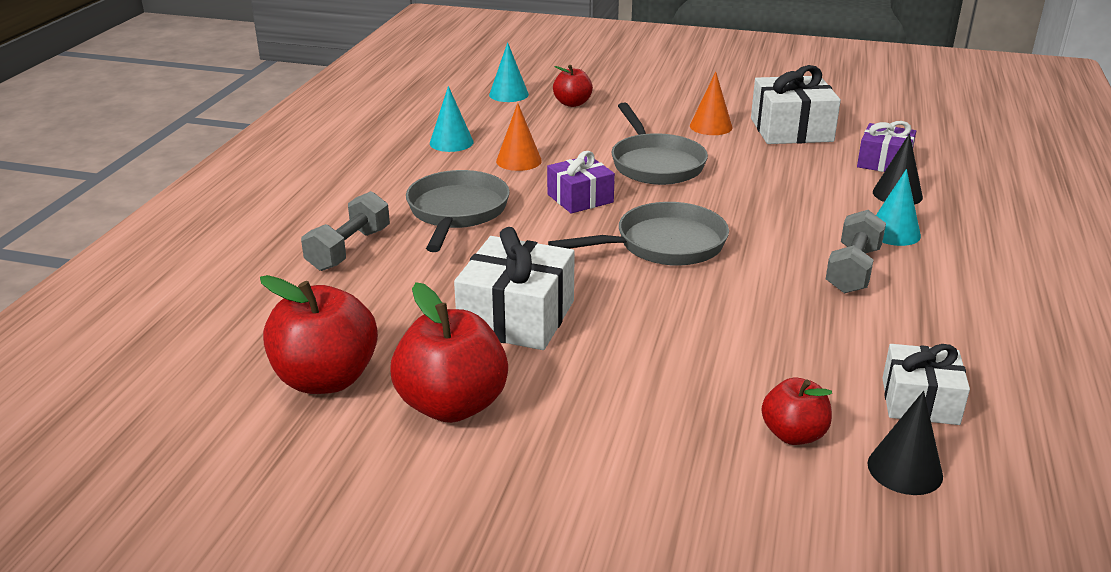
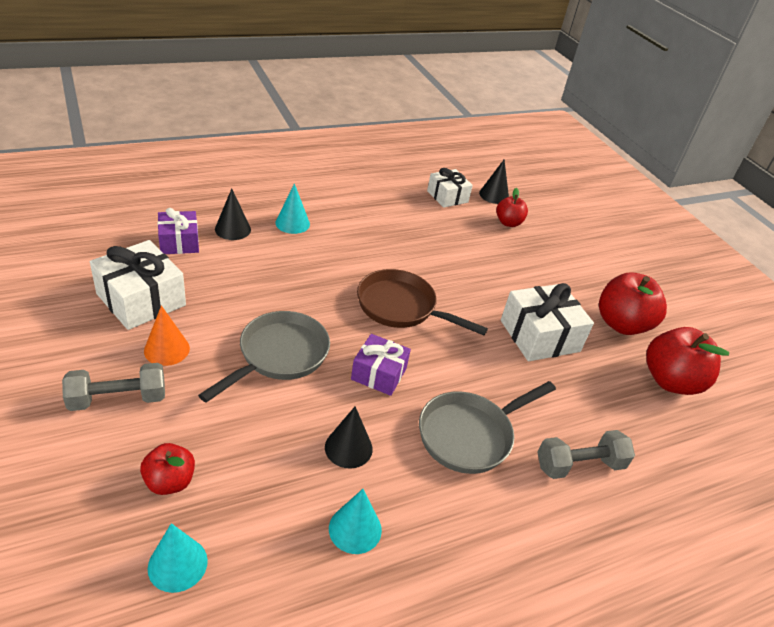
camera: 135 degrees left, 10 degrees up
(518, 161) = (348, 448): orange cone -> black cone
(663, 245) = (401, 307): grey pan -> brown pan
(852, 270) = (354, 230): grey dumbbell -> grey dumbbell (118, 399)

